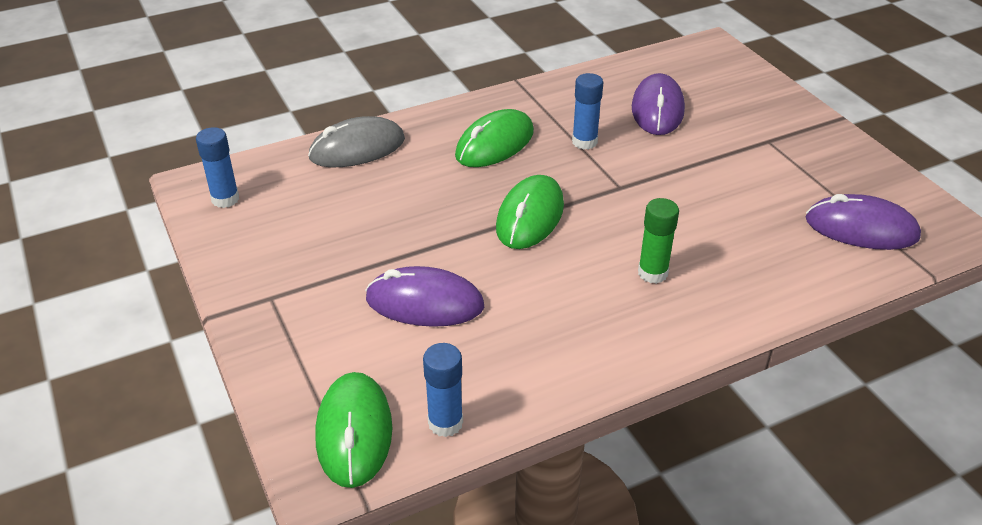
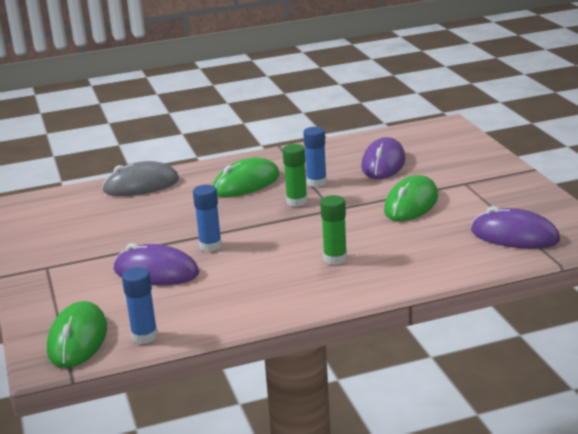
camera: 10 degrees right, 15 degrees down
(225, 199) = (34, 213): blue glue stick -> blue glue stick (210, 246)
(530, 216) = (255, 225): green mouse -> green mouse (411, 204)
(570, 175) = (297, 202): none -> green glue stick

